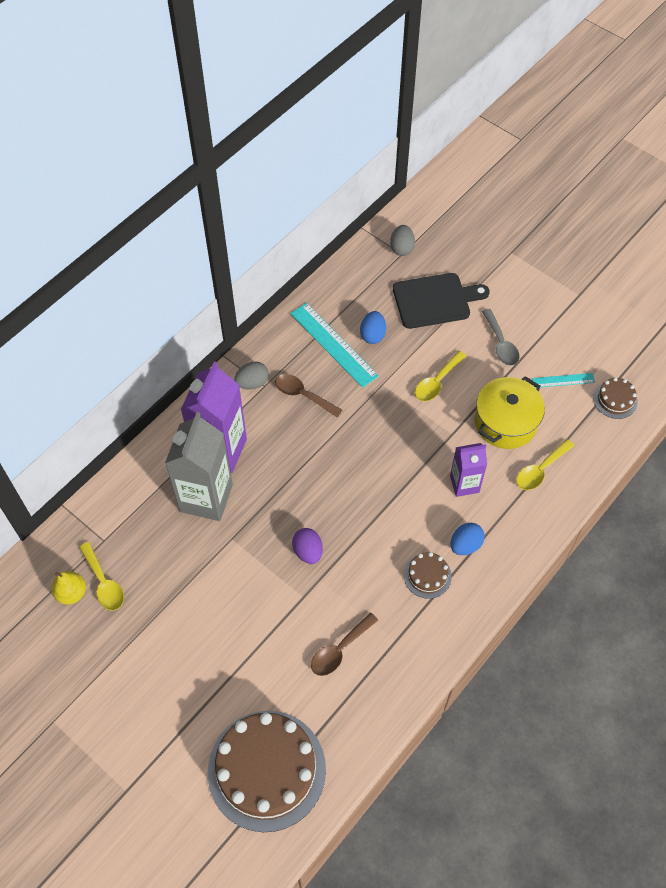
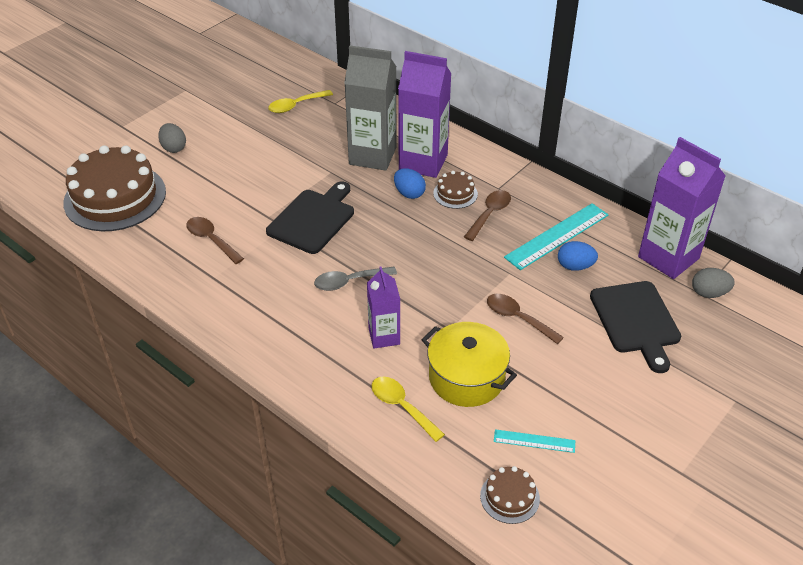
camera: 90 degrees right, 15 degrees down
(71, 593) = (289, 91): yellow pear -> none
(252, 383) = (500, 180): grey egg -> grey egg (174, 148)
(308, 551) = (313, 219): purple egg -> black cutting board
(360, 268) = (668, 258): none -> purple carton
(427, 575) = (278, 302): brown cake -> brown cake (455, 193)
(437, 382) = (517, 318): yellow spoon -> brown spoon
(465, 545) = (310, 334): blue egg -> blue egg (409, 193)
(501, 344) = (582, 380): grey spoon -> grey spoon (349, 282)
(563, 380) = (534, 441): turquoise ruler -> turquoise ruler turned 75 degrees counterclockwise

